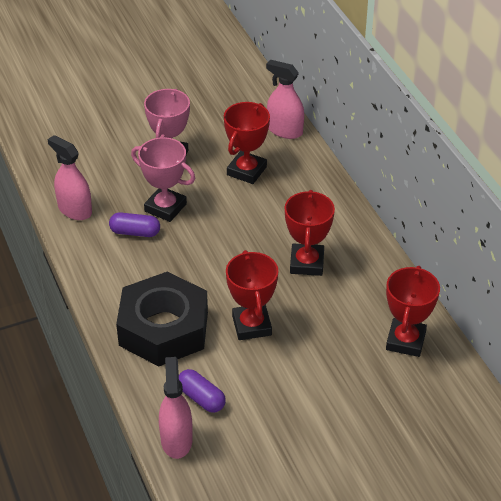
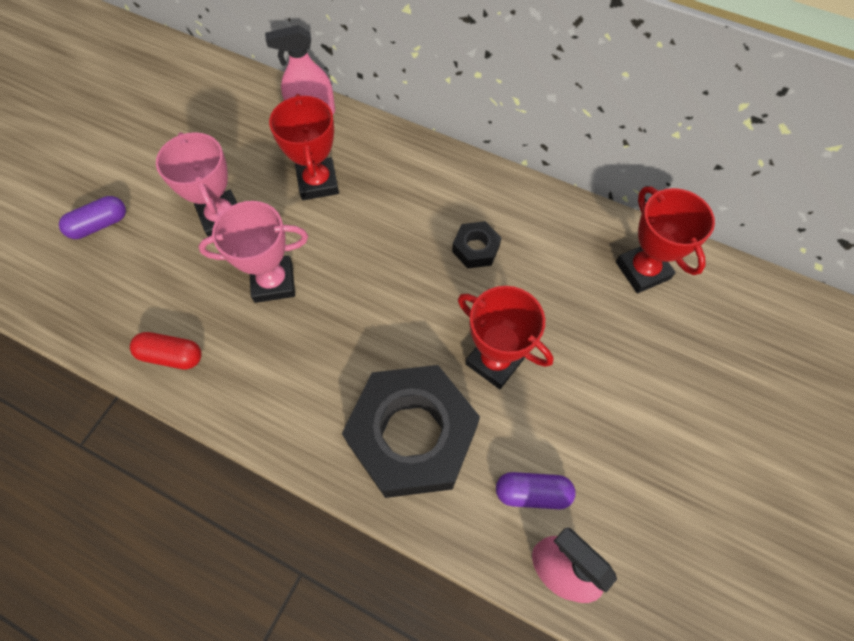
camera: 40 degrees left, 20 degrees up
(75, 210) = (171, 356): pink spray bottle -> red capsule
(135, 232) = (268, 336): purple capsule -> purple capsule (99, 225)
(307, 263) = (476, 249): red trophy -> black nut

